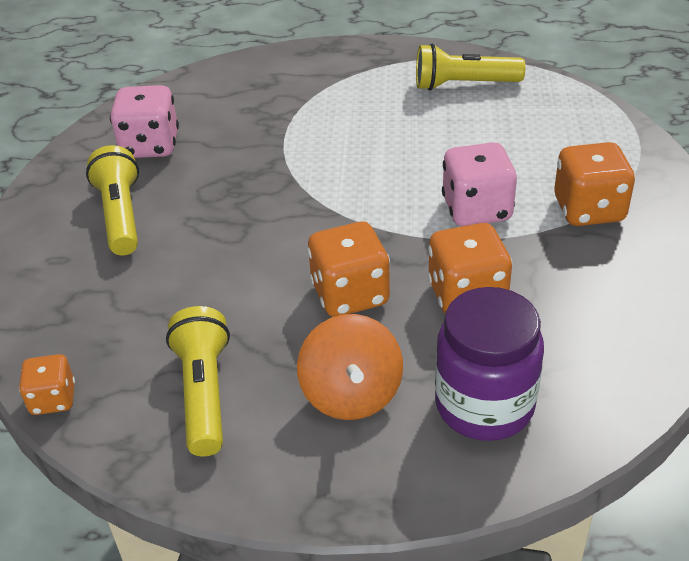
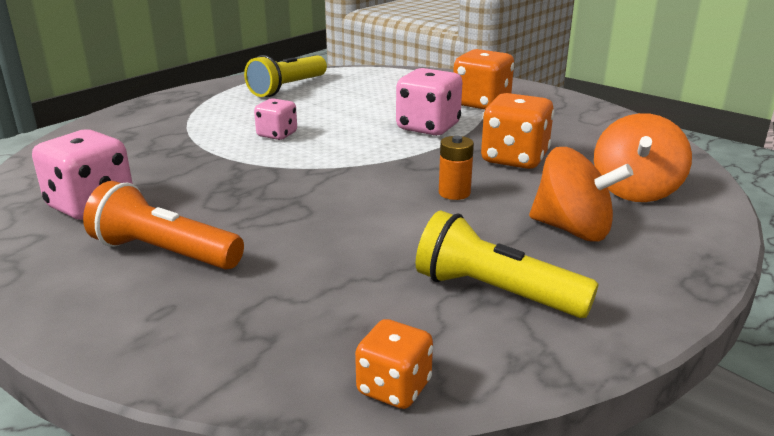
camera: 55 degrees left, 15 degrees down
(120, 215) = (164, 253): yellow flashlight -> orange flashlight
(350, 294) = (454, 193): orange dice -> orange battery
(354, 143) = (277, 135): none -> pink dice
(484, 405) = (635, 190): purple jar -> orange spinning top

